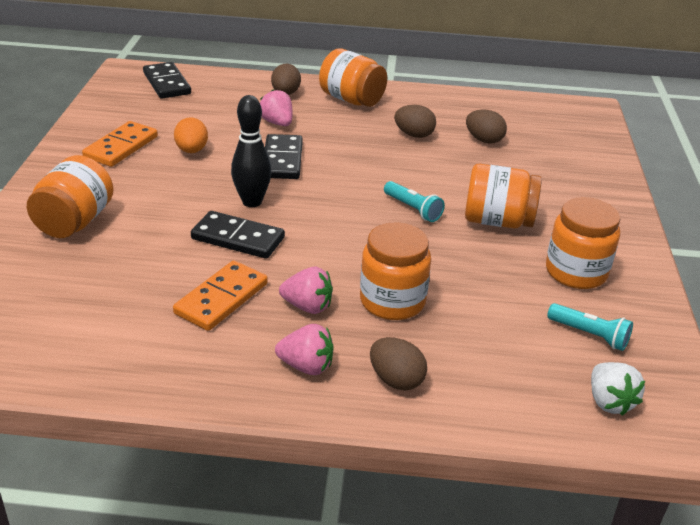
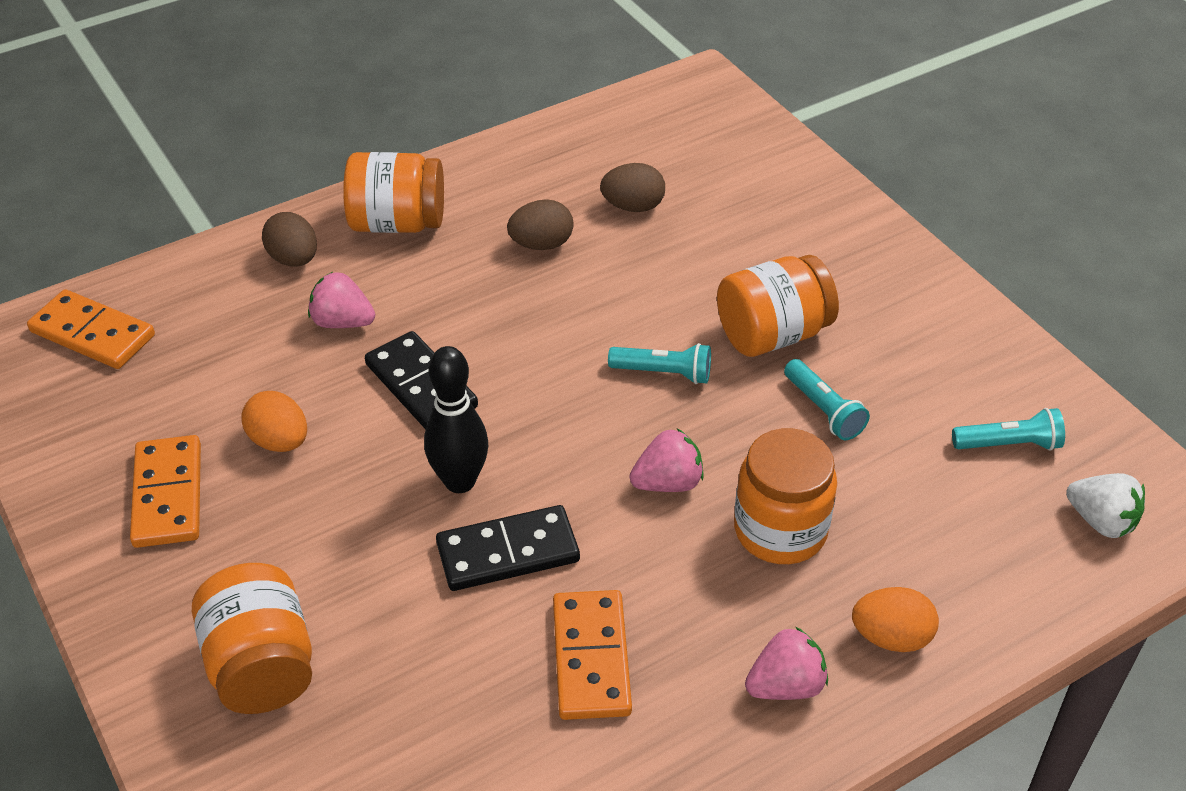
camera: 35 degrees left, 10 degrees up
(166, 83) = (92, 334): black domino -> orange domino
(307, 306) = (699, 601): pink strawberry -> pink strawberry (668, 483)
(396, 380) = (891, 637): brown egg -> orange egg
(486, 265) = (823, 410): none -> turquoise flashlight
(576, 272) = (919, 362): orange jar -> none

